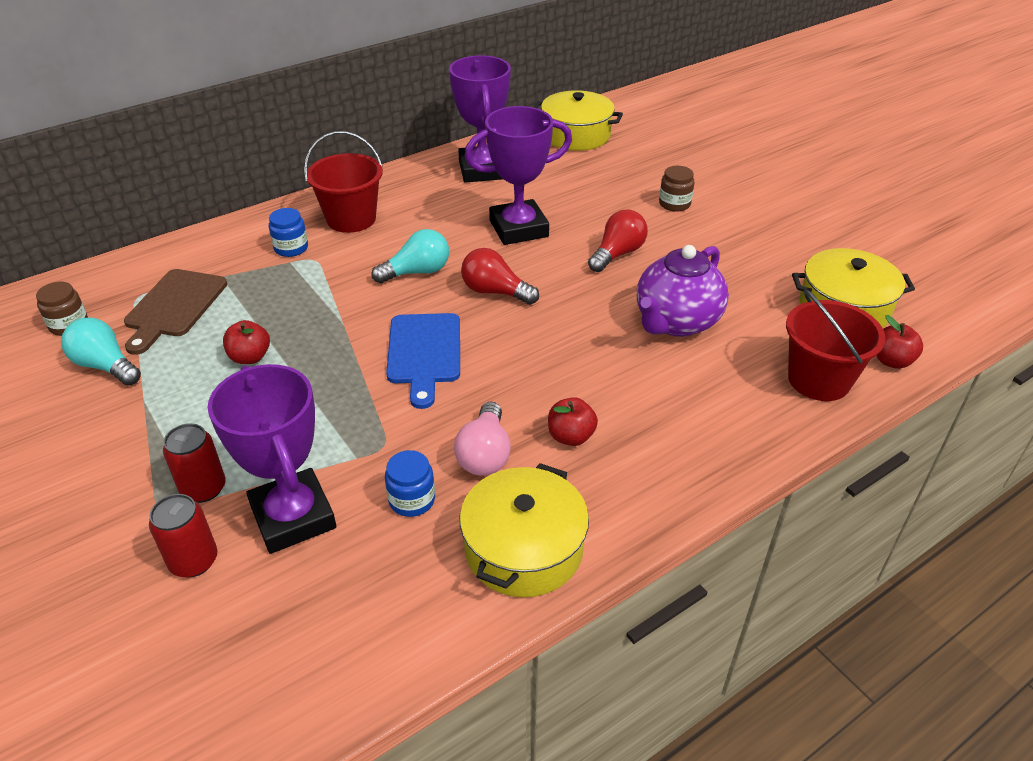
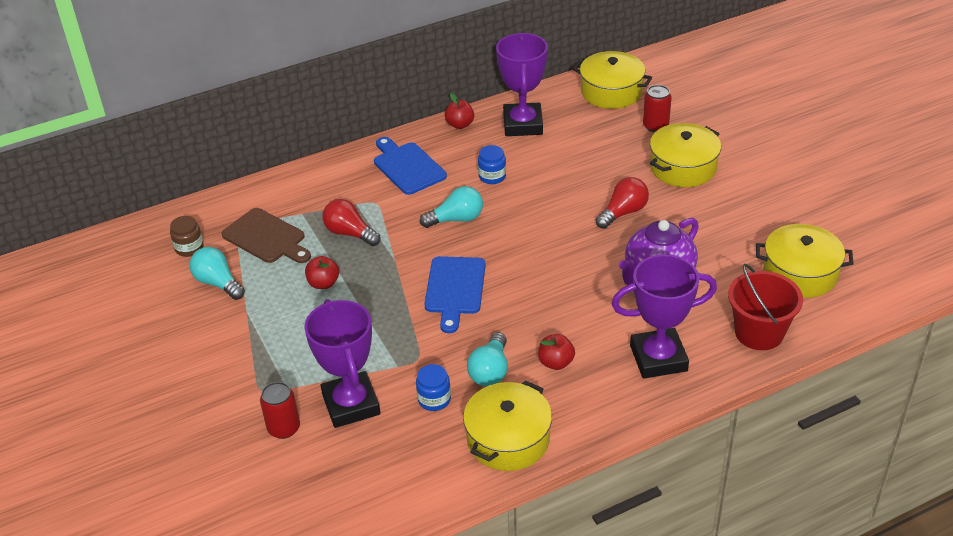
camera: 10 degrees right, 0 degrees up
(174, 307) = (266, 238): brown cutting board -> brown cutting board turned 75 degrees counterclockwise
(203, 488) = (290, 380): red can -> red can (655, 126)
(291, 248) = (357, 191): blue jar -> blue jar (492, 176)
(351, 219) = (407, 167): red bucket -> blue cutting board
(485, 454) = (490, 371): pink light bulb -> turquoise light bulb
(495, 292) = (516, 241): red light bulb -> red light bulb (349, 233)
(518, 229) = (545, 184): purple trophy -> purple trophy (658, 358)
(674, 204) = (683, 167): brown jar -> yellow pot
(892, 361) = (823, 321): red apple -> red apple (460, 124)

